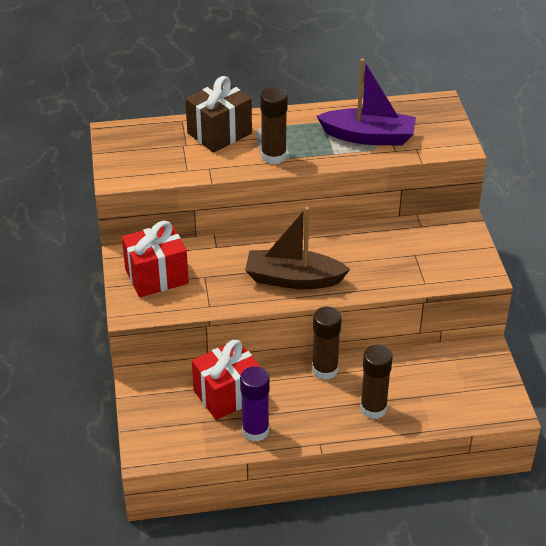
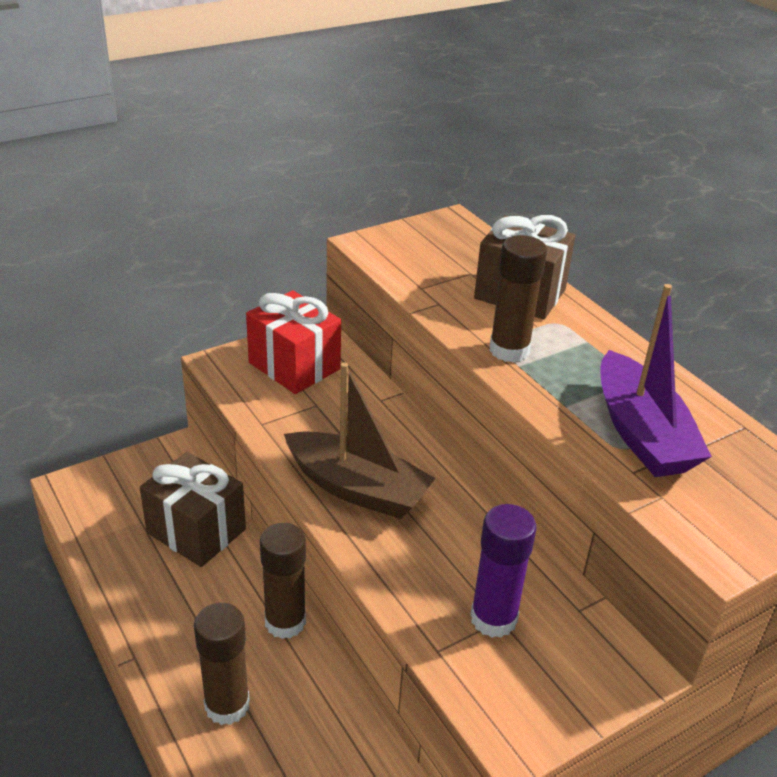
camera: 65 degrees right, 5 degrees down
(227, 395) = (196, 531): red gift -> brown gift
(255, 431) = (139, 578): purple glue stick -> purple glue stick (493, 618)
(293, 279) = (357, 488): brown boat -> brown boat turned 135 degrees clockwise

